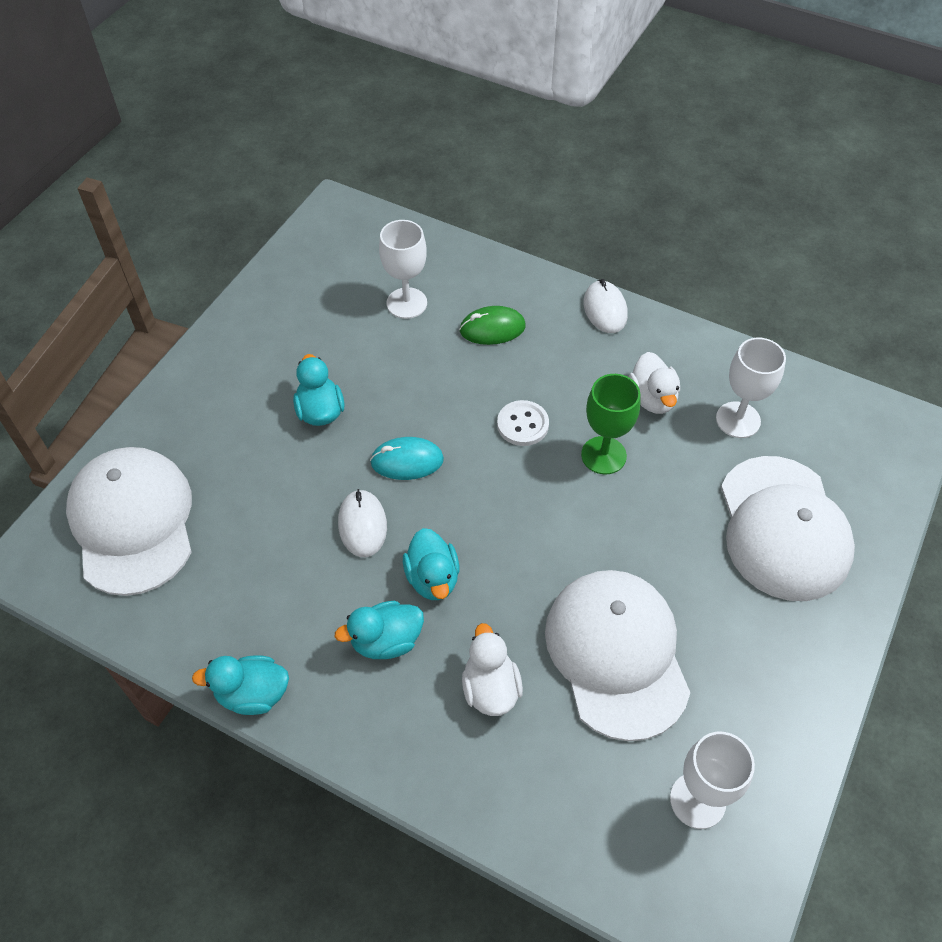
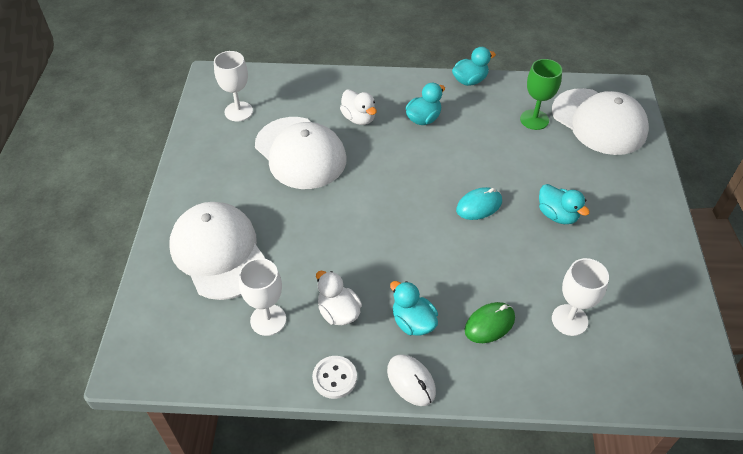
camera: 155 degrees right, 5 degrees down
(362, 525) = (477, 163): white mouse -> none
(432, 578) = (419, 152): turquoise duck -> turquoise duck (413, 322)
(522, 424) = (421, 257): white button -> white button (334, 378)
(603, 455) = (355, 256): green goblet -> green goblet (534, 119)

